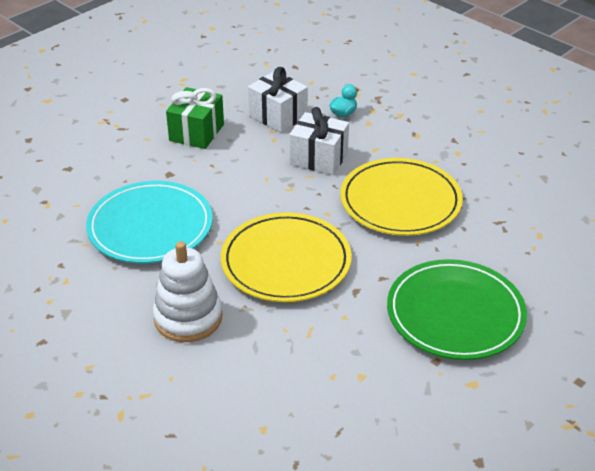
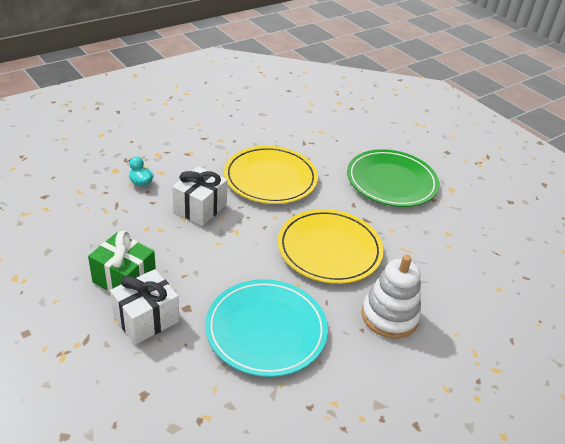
camera: 85 degrees left, 0 degrees up
(278, 116) = (124, 221): white gift -> white gift (146, 319)

